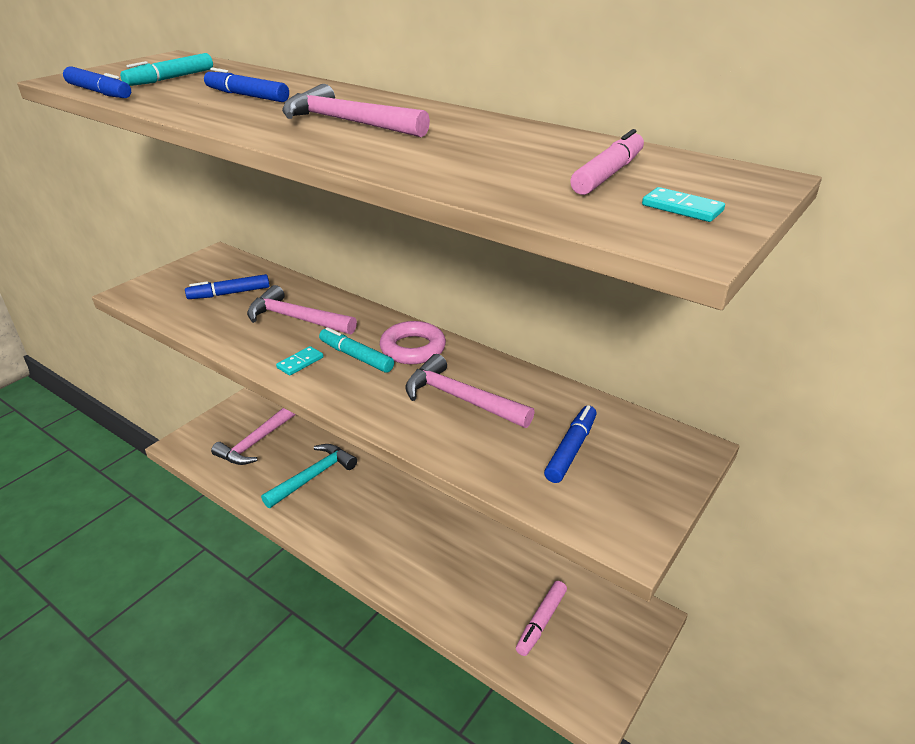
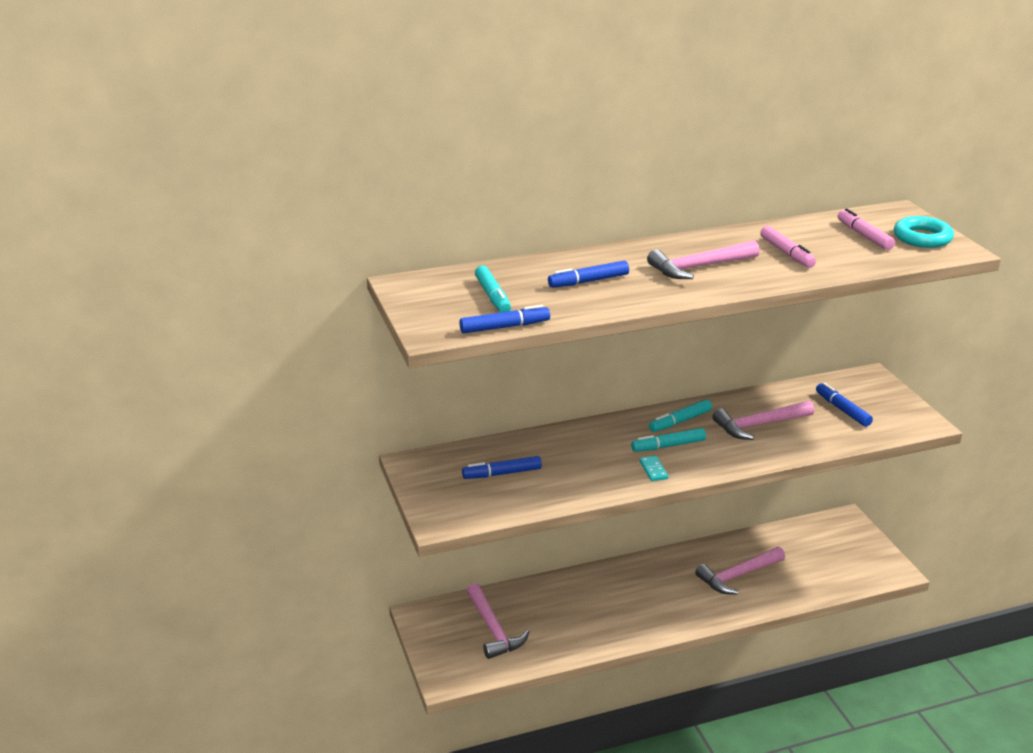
camera: 55 degrees left, 5 degrees down
(229, 293) = (502, 473): blue marker -> blue marker turned 60 degrees clockwise
(296, 319) = (584, 454): pink hammer -> pink hammer (738, 576)
(313, 476) = (576, 610): turquoise hammer -> none
(413, 348) = (680, 421): pink ring -> turquoise marker
(541, 622) = (818, 561): pink marker -> pink marker (786, 253)
(682, 208) = (922, 238): turquoise domino -> turquoise ring

